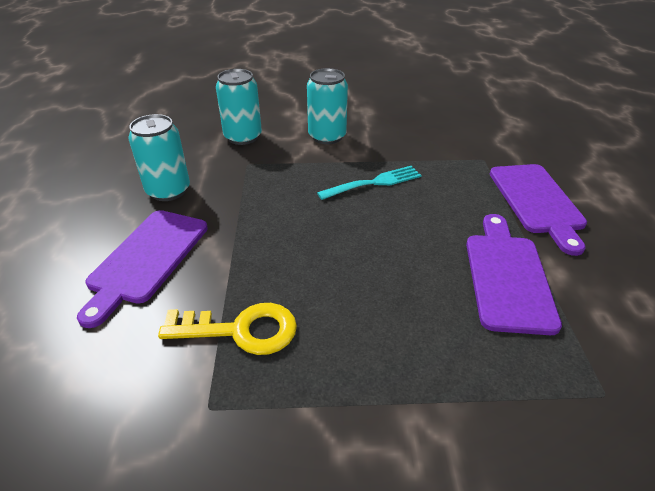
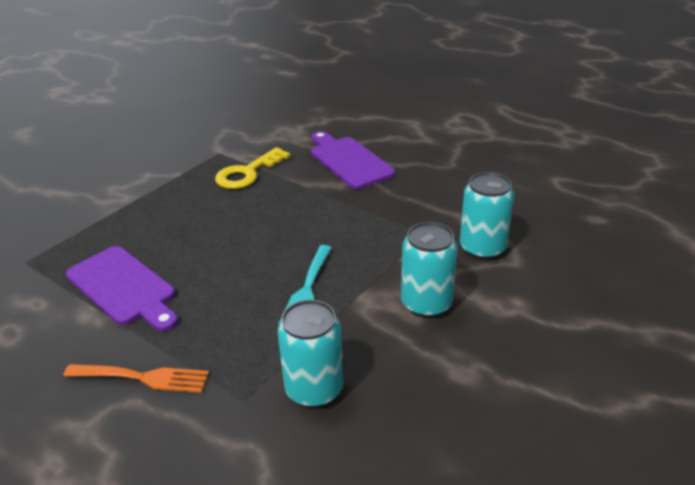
camera: 130 degrees right, 5 degrees down
(168, 190) = (423, 186): turquoise can -> turquoise can (314, 389)
(537, 201) = (142, 378): purple cutting board -> orange fork

